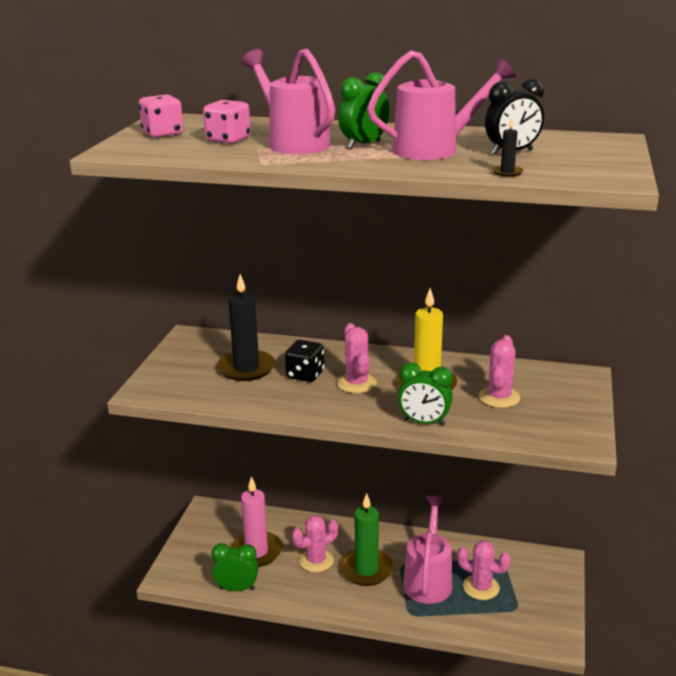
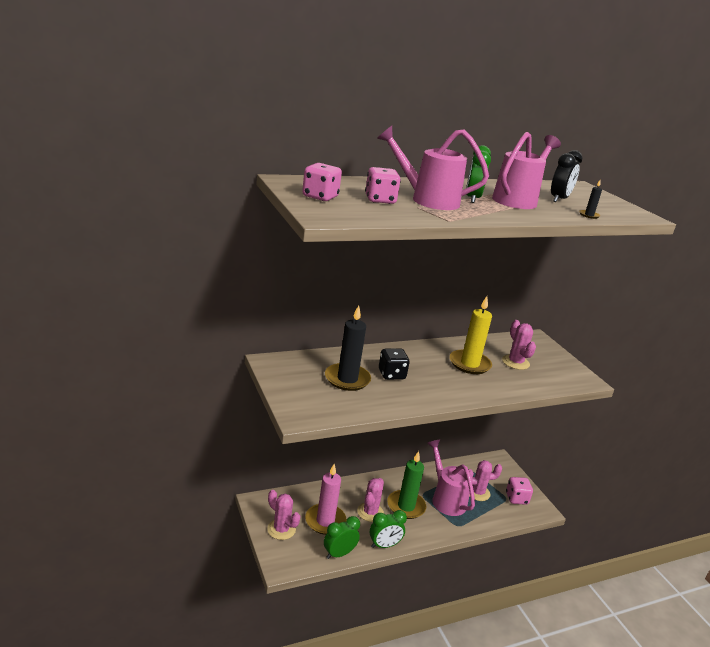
camera: 40 degrees left, 0 degrees up
(356, 383) = (430, 373): pink cactus -> pink cactus (281, 529)
(424, 422) = (500, 390): green clock -> green clock (384, 545)
(532, 614) = (516, 498): none -> pink dice

